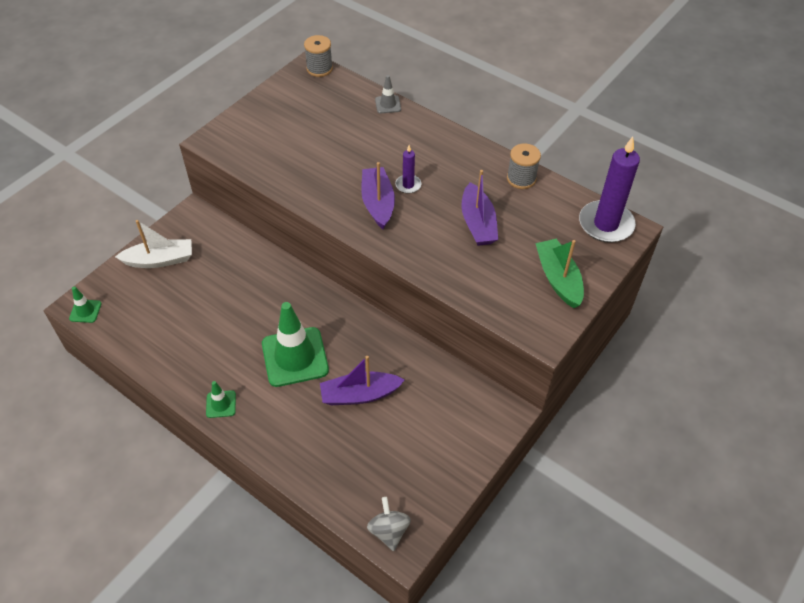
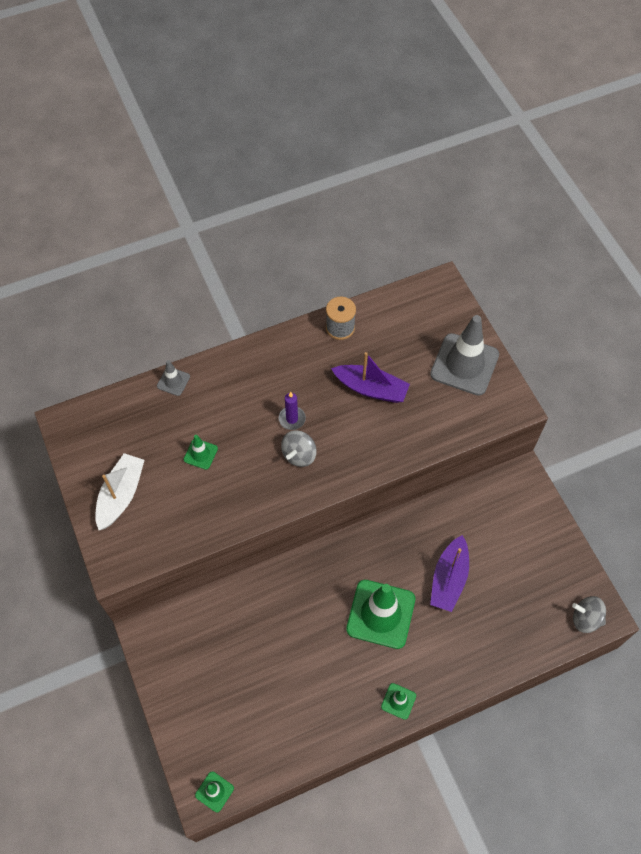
camera: 60 degrees left, 10 degrees up
(160, 260) = (189, 691): white boat -> white boat (121, 495)
(319, 69) = (76, 416): grey spool -> none
(336, 146) = (200, 454): none -> green traffic cone
(377, 203) = (299, 455): purple boat -> grey spinning top
(558, 279) = (464, 364): green boat -> grey traffic cone
(606, 224) = (427, 297): purple candle -> none

